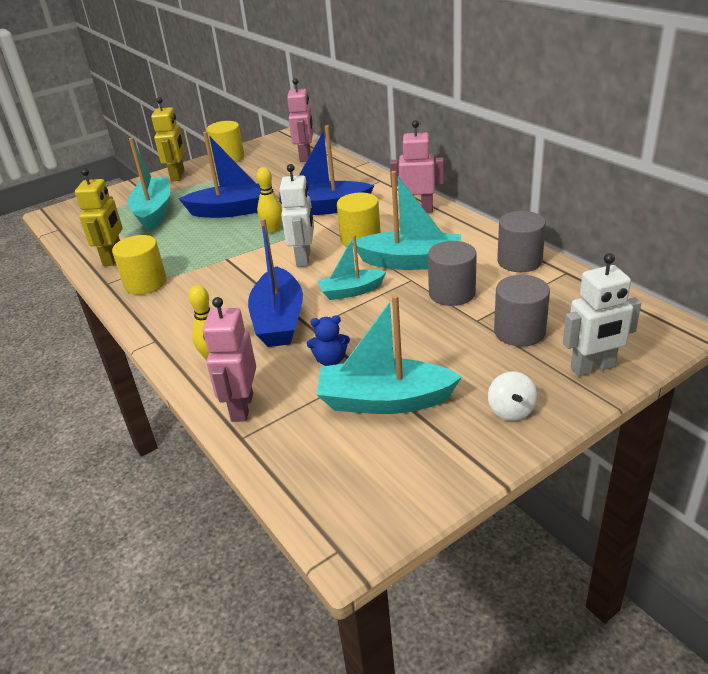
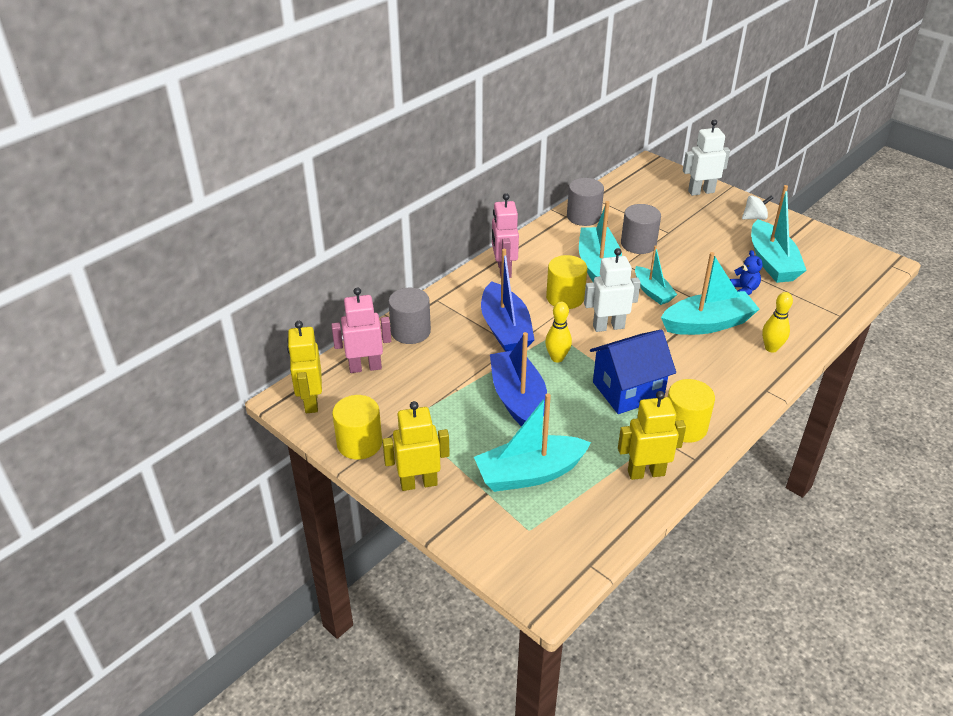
camera: 105 degrees left, 5 degrees up
(209, 260) = (628, 390): none -> blue house
(241, 407) = (814, 321): pink robot -> none
(279, 142) = (310, 401): none -> yellow robot
(279, 320) = (707, 324): blue boat -> turquoise boat
(519, 331) = (675, 216): grey cylinder -> grey cylinder (410, 331)
(593, 368) = (701, 191): white robot -> white robot turned 75 degrees counterclockwise

